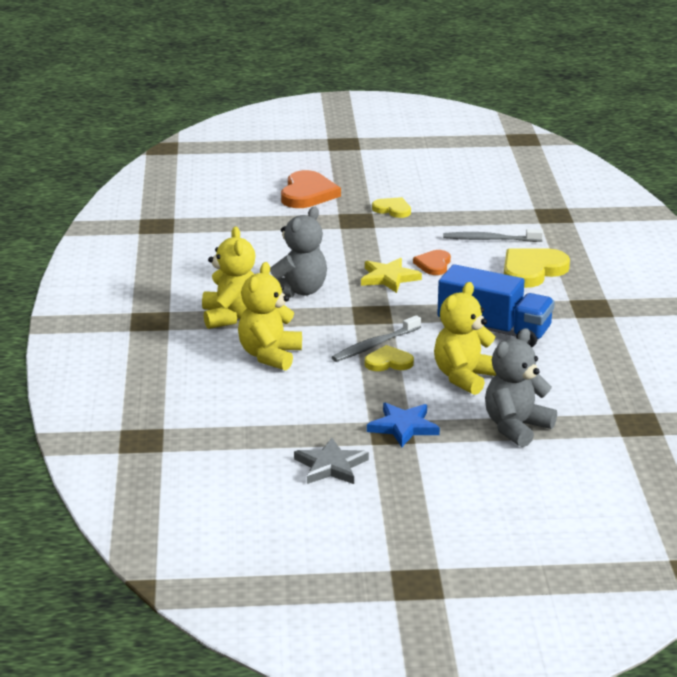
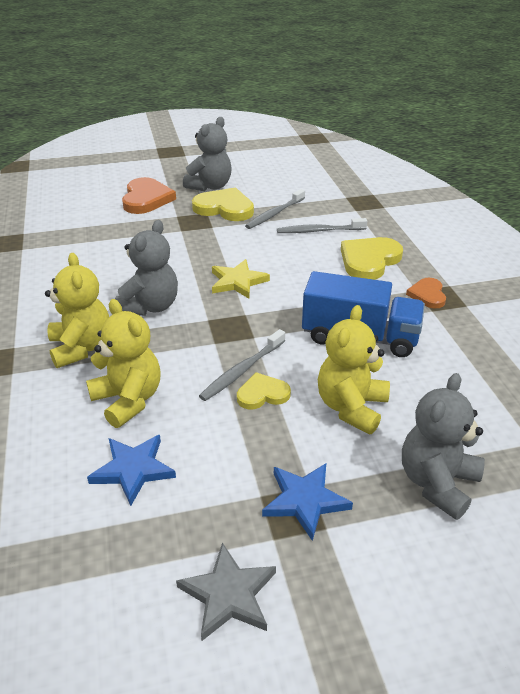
camera: 10 degrees left, 10 degrees up
(269, 356) = (128, 400): yellow teddy bear -> yellow teddy bear turned 135 degrees clockwise
(269, 397) = (133, 469): none -> blue star
(381, 186) = (210, 186): none -> grey teddy bear
(392, 209) = (224, 208): yellow heart -> yellow heart, size x1.72
(433, 265) = (276, 262): orange heart -> orange heart (427, 295)
(446, 219) = (274, 214): none -> grey toothbrush

